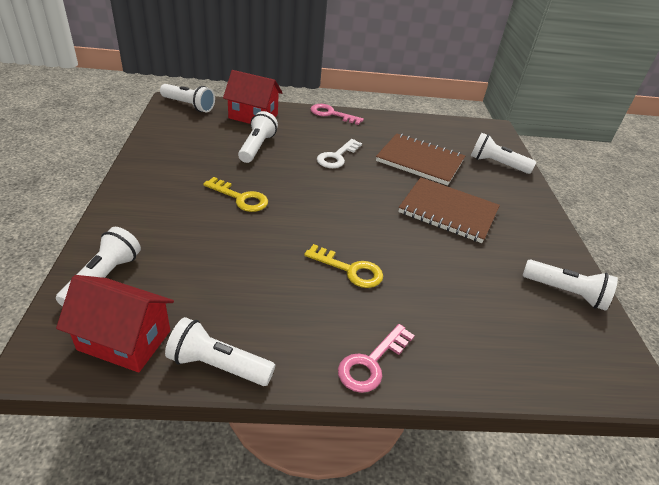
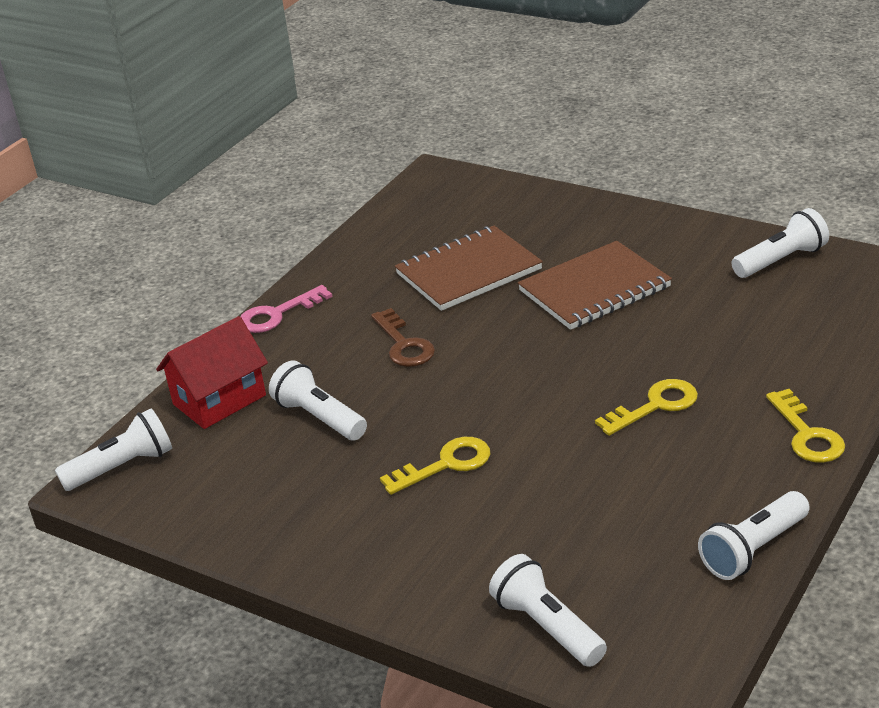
camera: 50 degrees left, 5 degrees down
(124, 340) = (675, 620): red house -> none
(337, 157) = (404, 345): white key -> brown key
(371, 363) = (807, 434): pink key -> yellow key
(497, 164) = (521, 208): white flashlight -> none

